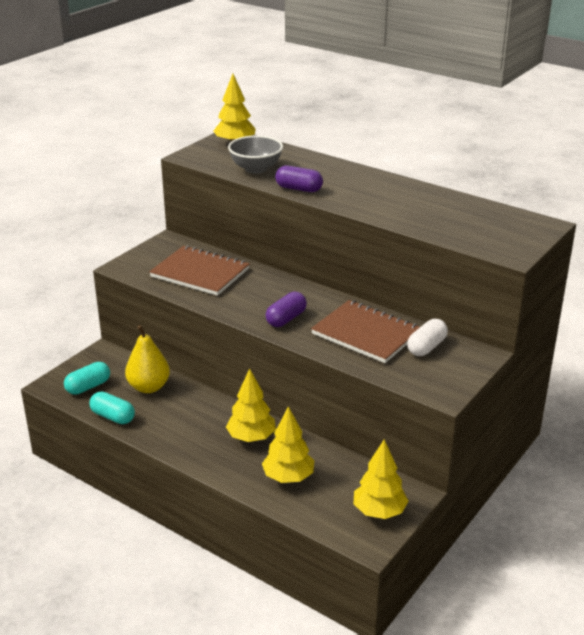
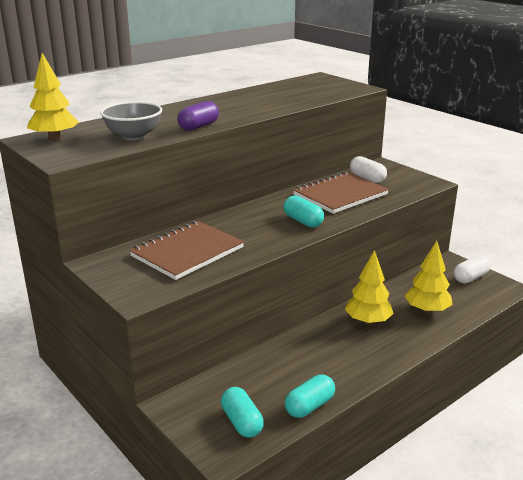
camera: 75 degrees left, 5 degrees down
(149, 387) = (262, 375): yellow pear -> none
(286, 319) = (303, 221): purple capsule -> turquoise capsule
(379, 511) = (470, 278): yellow tree -> white capsule

